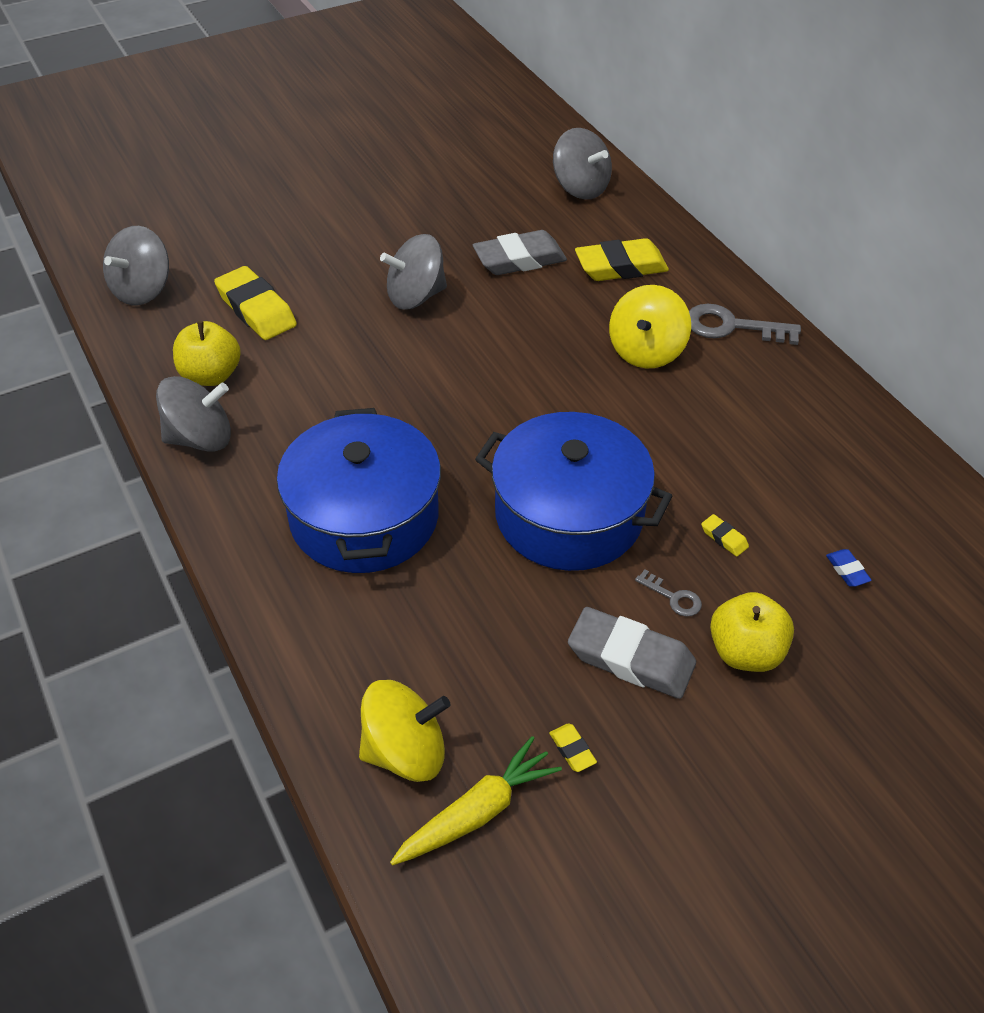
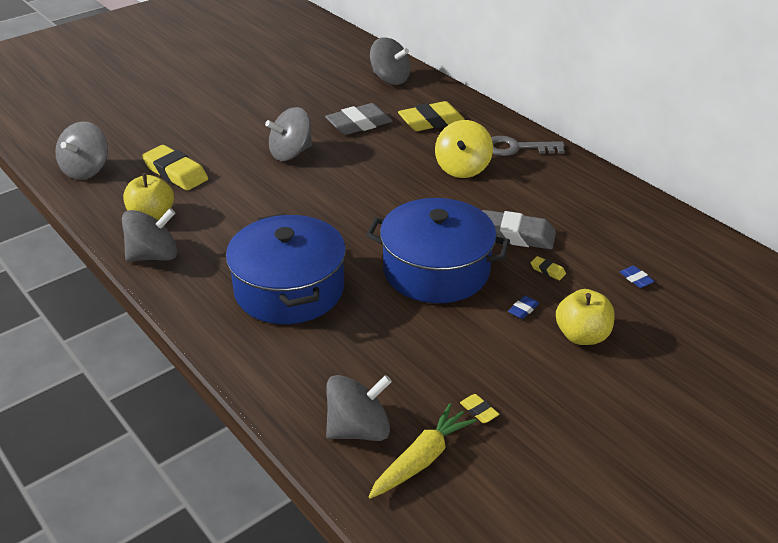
camera: 10 degrees left, 10 degrees down
(405, 751) = (358, 429): yellow spinning top -> grey spinning top
(631, 658) = (504, 350): grey eraser -> grey eraser (516, 235)
(673, 597) = (523, 310): grey key -> blue eraser

